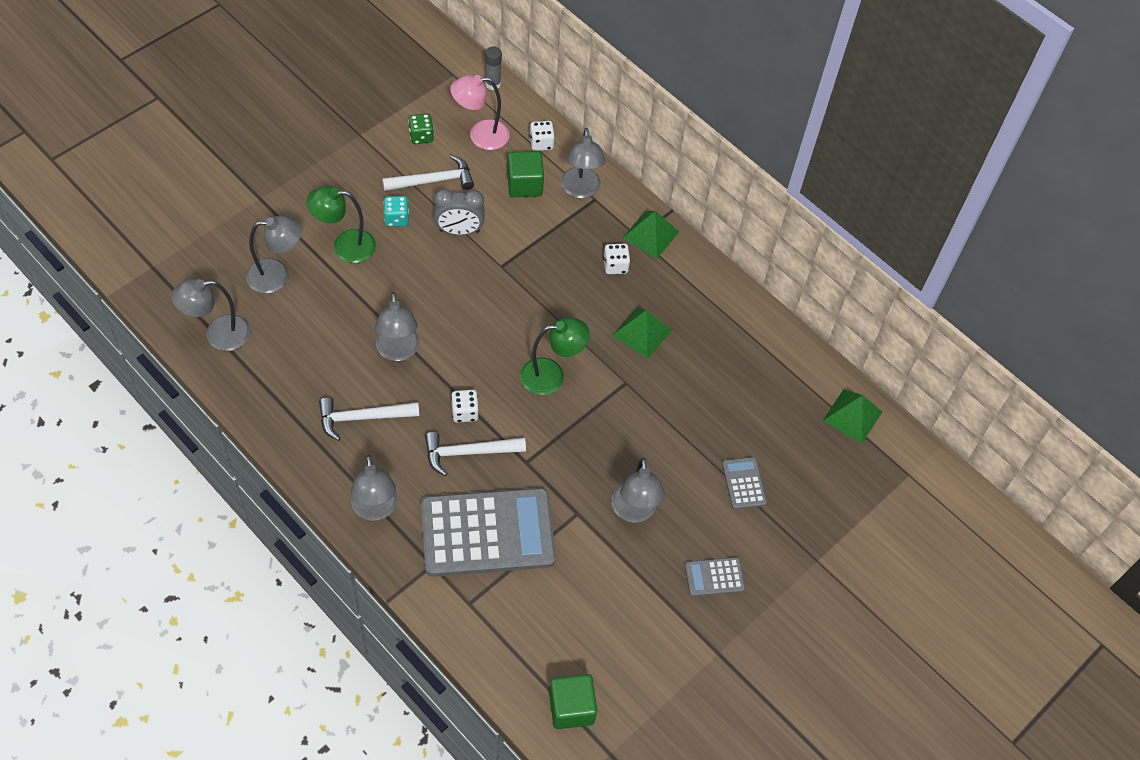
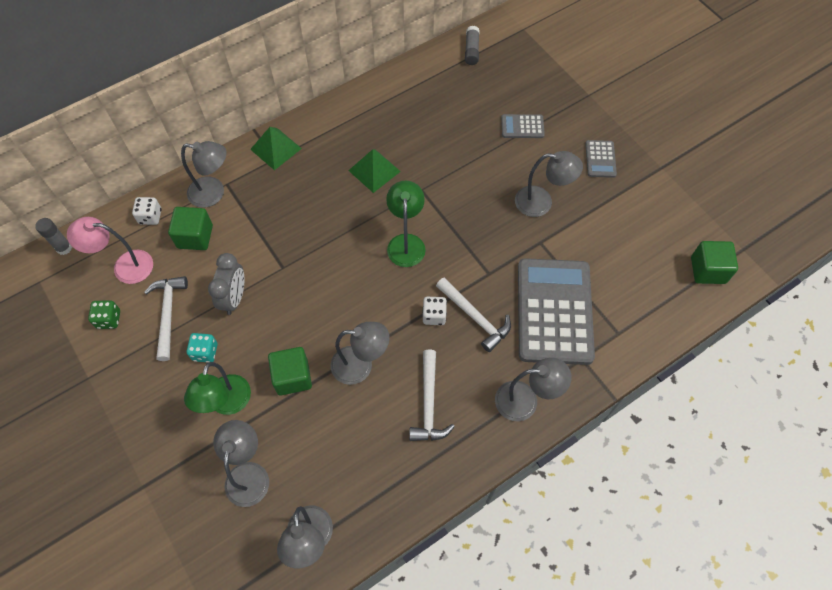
camera: 75 degrees left, 5 degrees up
(378, 295) = (292, 377): none -> green cube
(468, 452) = (475, 317): white hammer -> white hammer turned 45 degrees counterclockwise
(480, 135) = (125, 266): pink lamp -> pink lamp turned 90 degrees clockwise
(615, 266) = (302, 179): white dice -> none
(852, 416) = (471, 50): green pyramid -> grey glue stick

